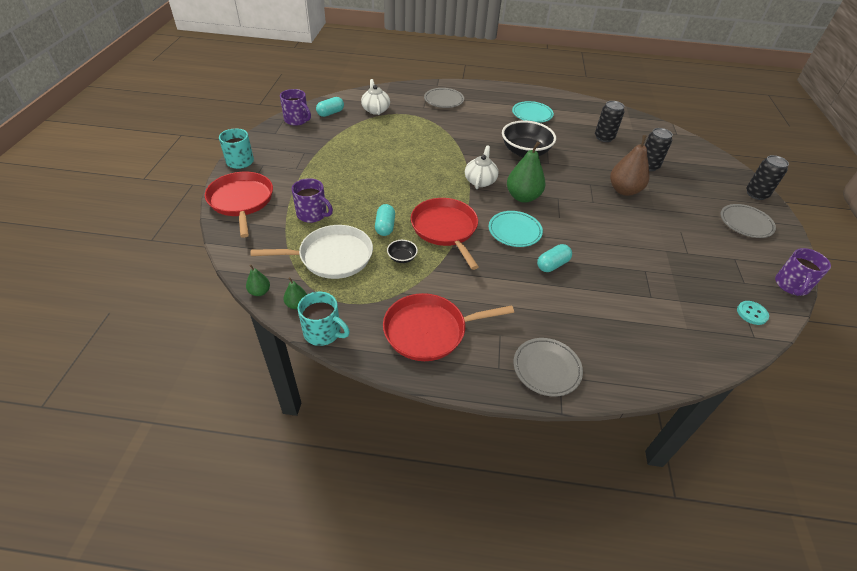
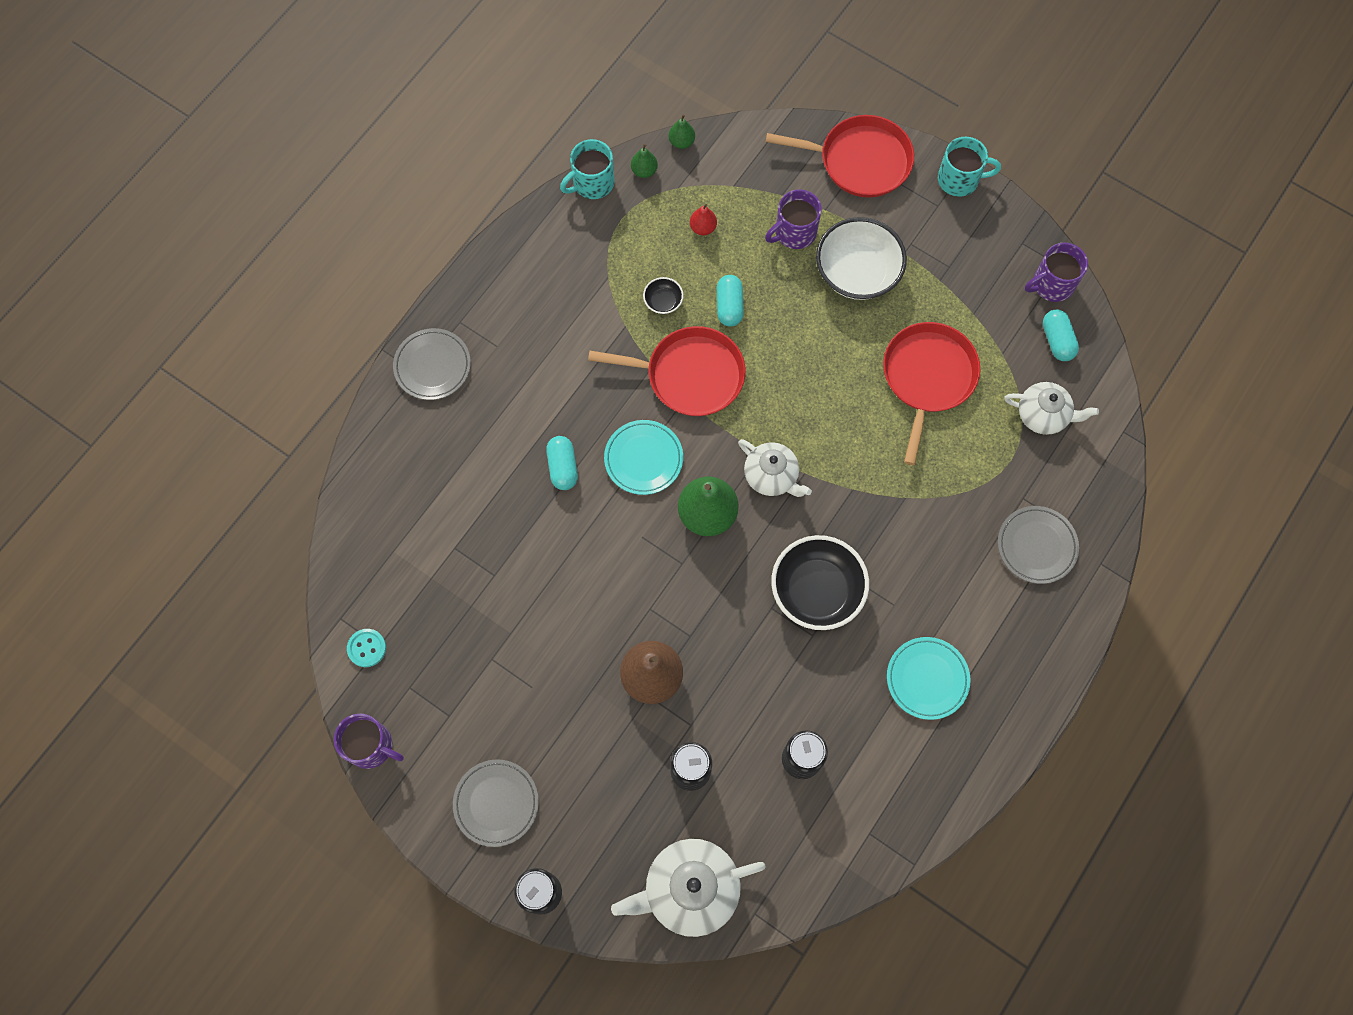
camera: 120 degrees right, 25 degrees up
(328, 183) = (857, 272): none -> white bowl
(332, 257) = (703, 228): white pan -> red pear
(385, 227) = (729, 306): turquoise capsule -> turquoise capsule turned 60 degrees clockwise
(429, 330) = (540, 281): red pan -> red pan (927, 378)
(692, 152) = (689, 889): none -> white teapot
(791, 285) = (371, 746): purple mug -> purple mug turned 150 degrees clockwise

